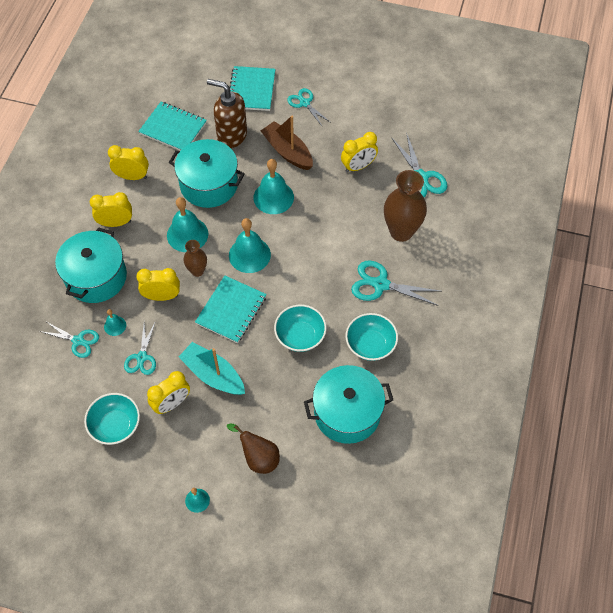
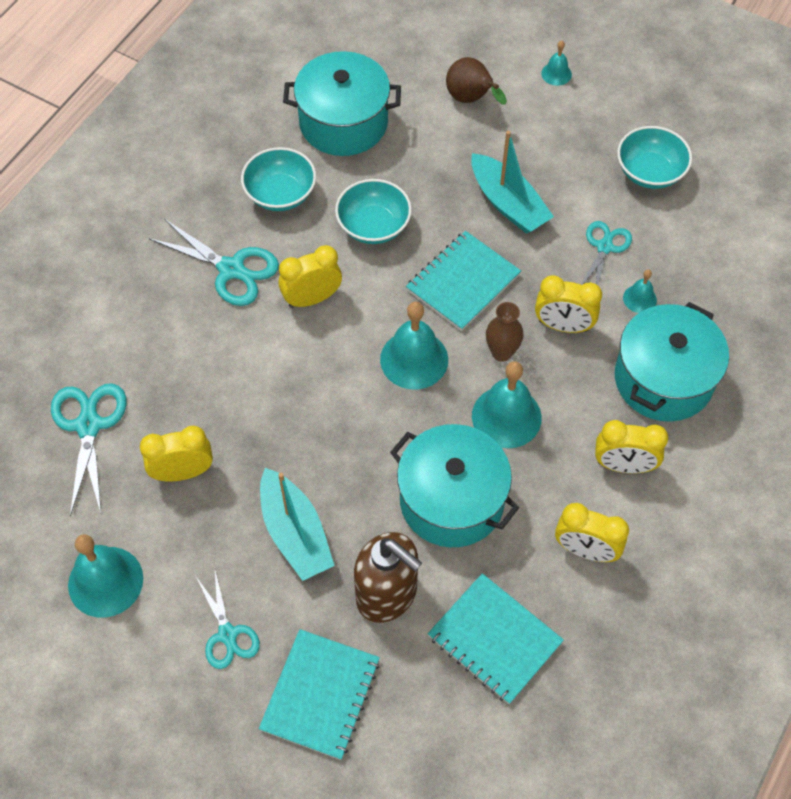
camera: 165 degrees left, 0 degrees up
(78, 341) = (696, 289): turquoise scissors -> none
(172, 403) = (571, 181): yellow clock -> yellow clock (312, 299)
(273, 197) = (347, 449): turquoise bell -> turquoise bell (105, 581)
(287, 152) = (295, 533): brown boat -> turquoise boat
(401, 232) = (164, 341): brown vase -> none

